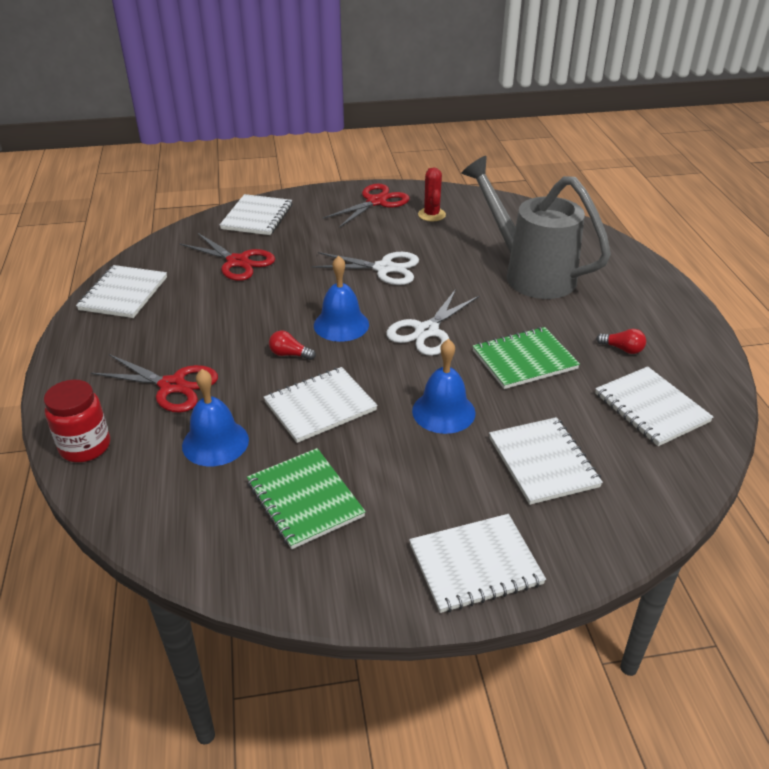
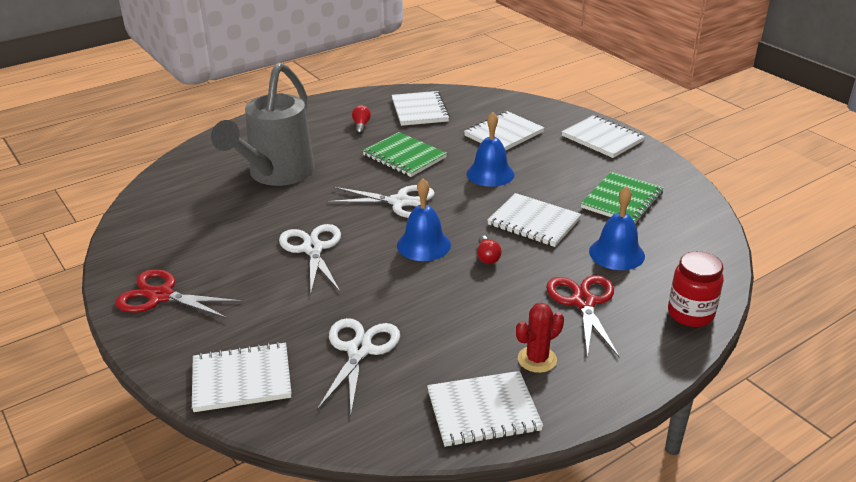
camera: 115 degrees left, 5 degrees down
(237, 262) = (359, 350): red scissors -> white scissors
(431, 215) = (180, 250): red cactus -> red cactus (537, 359)
(651, 408) = (419, 110): white notebook -> white notebook turned 45 degrees counterclockwise

